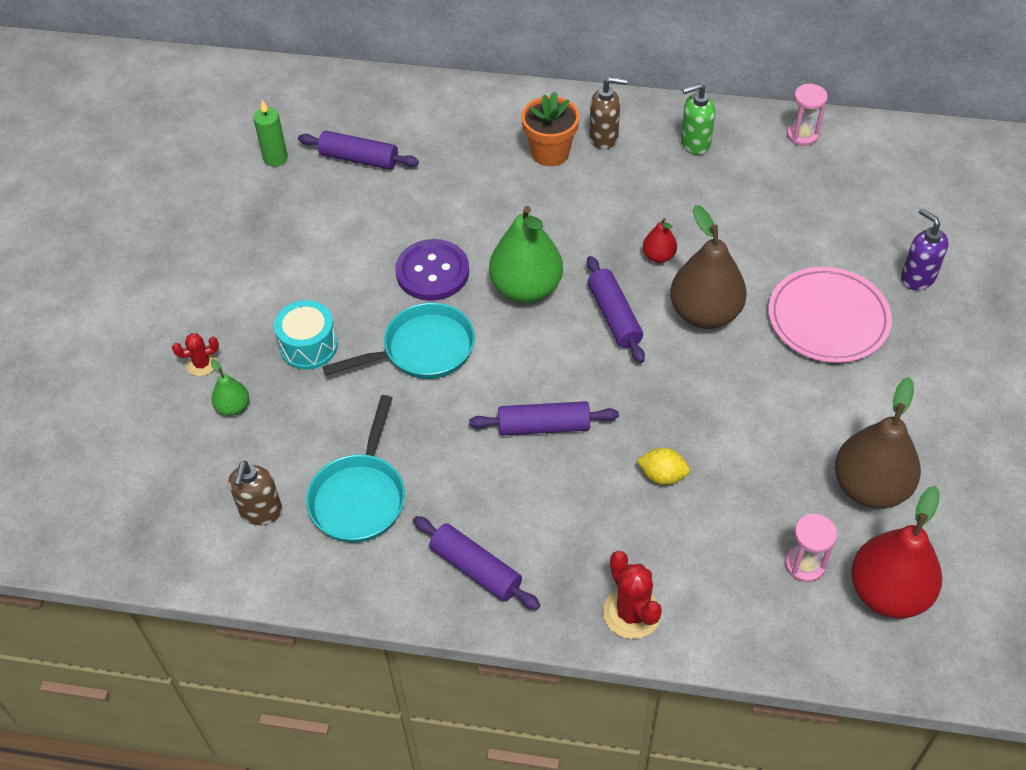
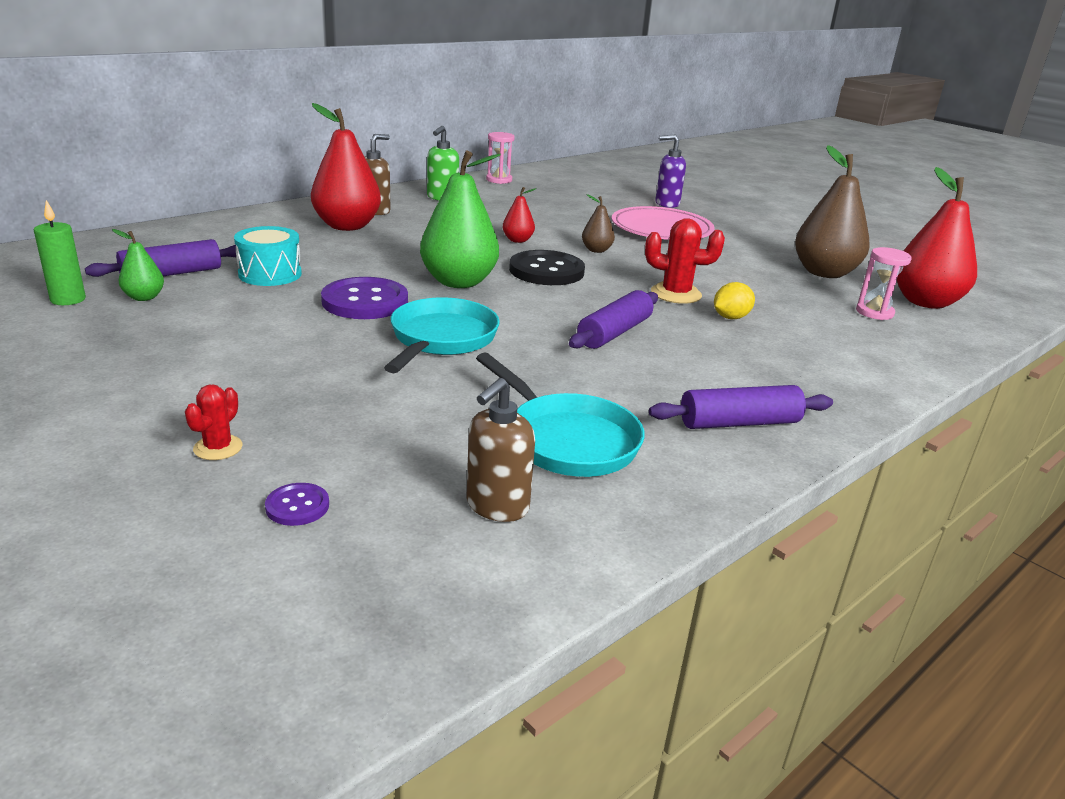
camera: 55 degrees left, 25 degrees down
(186, 436) = (297, 506): none -> purple button
(233, 407) = (318, 456): green pear -> green pear (144, 297)
(261, 511) = (497, 506): brown soap dispenser -> brown soap dispenser turned 75 degrees clockwise
(309, 346) = (326, 382): turquoise drum -> turquoise drum (270, 274)
(550, 153) = (347, 226): orange flower pot -> red pear
(614, 316) = (546, 271): purple rolling pin -> black button
(632, 613) = (864, 381): red cactus -> red cactus (676, 294)
(705, 313) = (596, 250): brown pear -> brown pear, size x0.48

